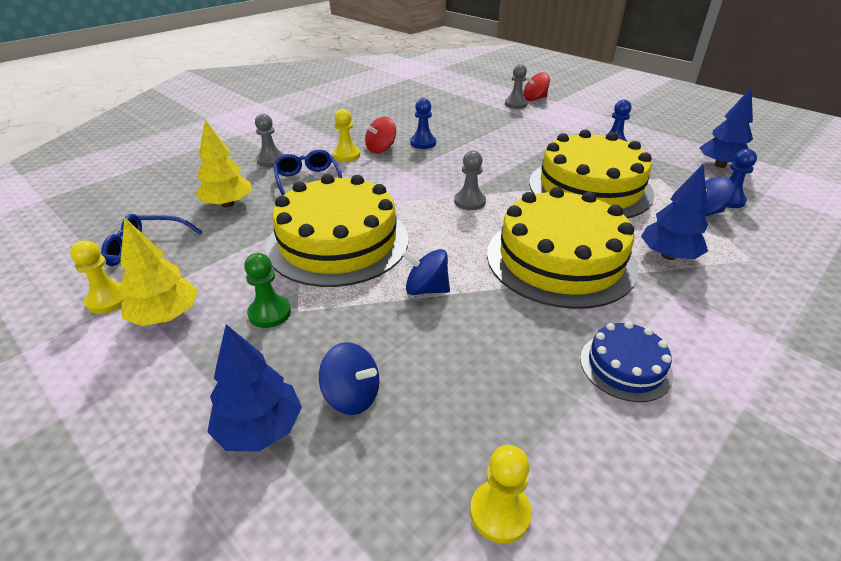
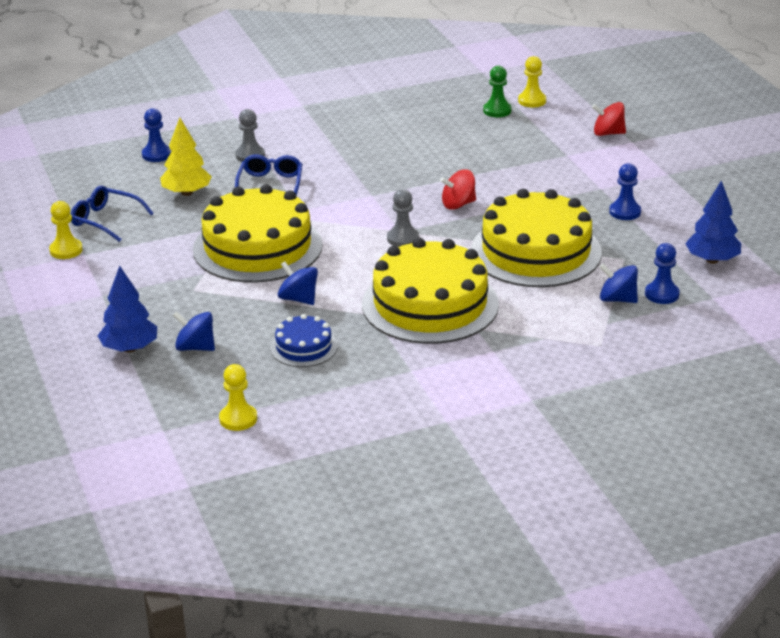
camera: 25 degrees right, 5 degrees down
(166, 316) = (101, 271): yellow tree -> none
(270, 313) = (172, 286): green pawn -> green pawn (497, 110)
(346, 155) = (327, 164): yellow pawn -> yellow pawn (532, 101)
(352, 396) = (195, 347): blue spinning top -> blue spinning top turned 150 degrees clockwise
(381, 149) = (367, 164): red spinning top -> red spinning top (458, 204)
(423, 143) = (417, 166): blue pawn -> blue pawn (156, 155)
(515, 104) = (575, 137): grey pawn -> none
(625, 366) = (394, 380): blue cake -> blue cake (303, 347)
(668, 255) = (529, 324): blue tree -> none

